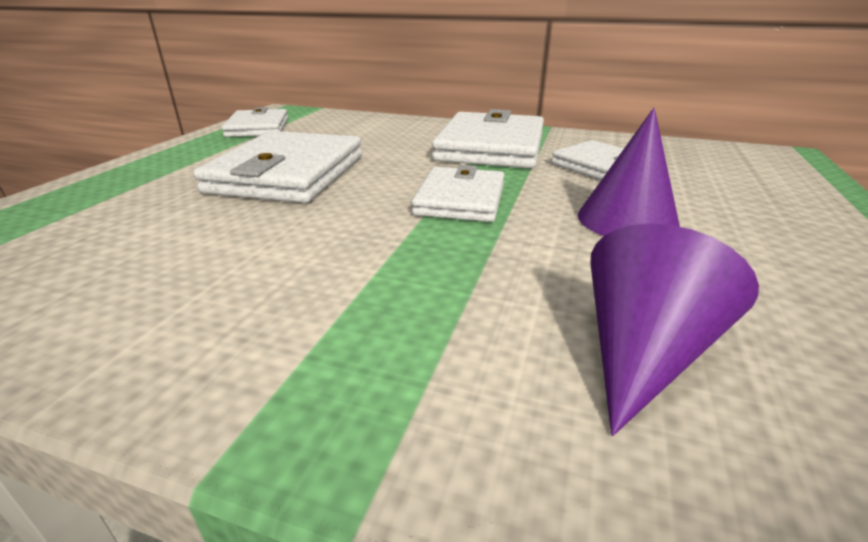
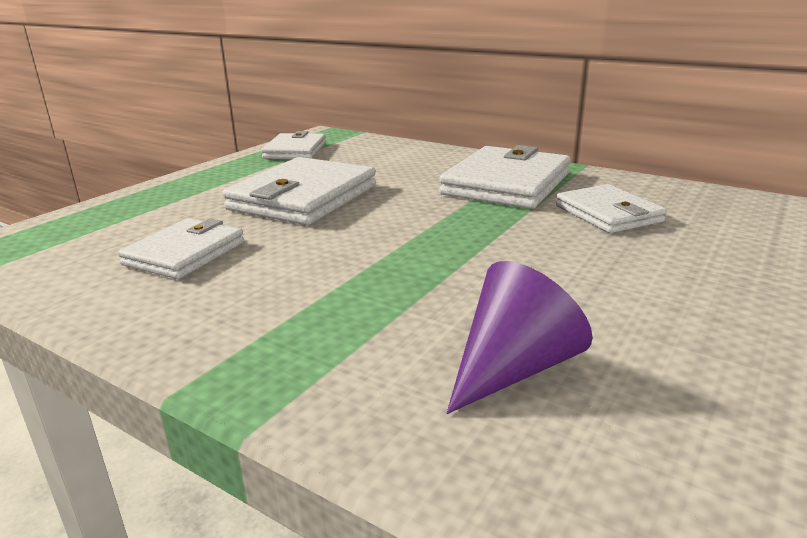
camera: 15 degrees right, 5 degrees down
(460, 199) = (443, 233): white wallet -> white wallet (185, 253)
(627, 220) = (590, 266): purple cone -> none

